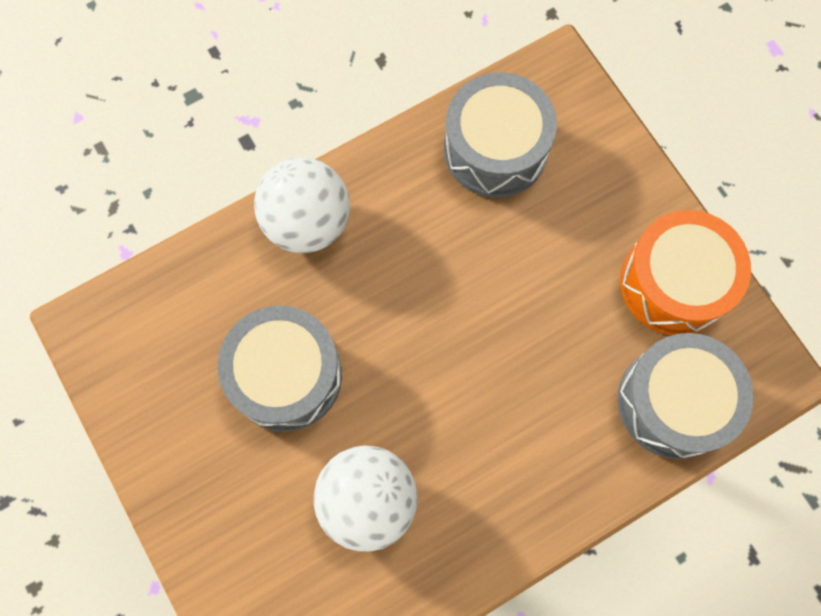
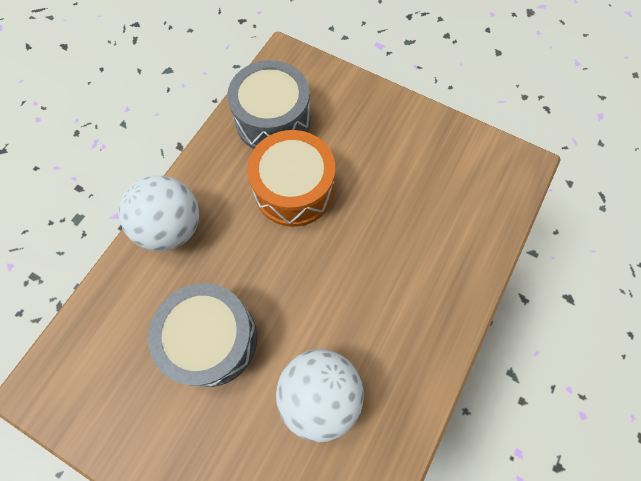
camera: 30 degrees left, 5 degrees down
(673, 402) = (475, 214): grey drum -> none
(674, 283) = (430, 143): orange drum -> orange drum (294, 189)

